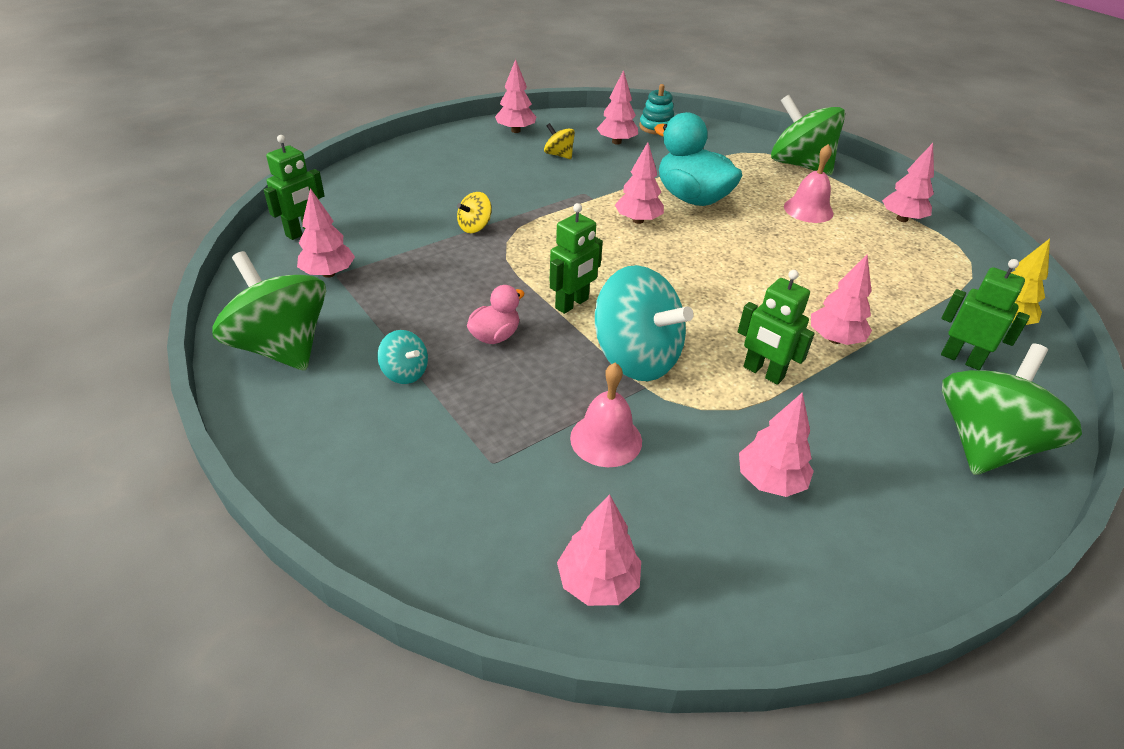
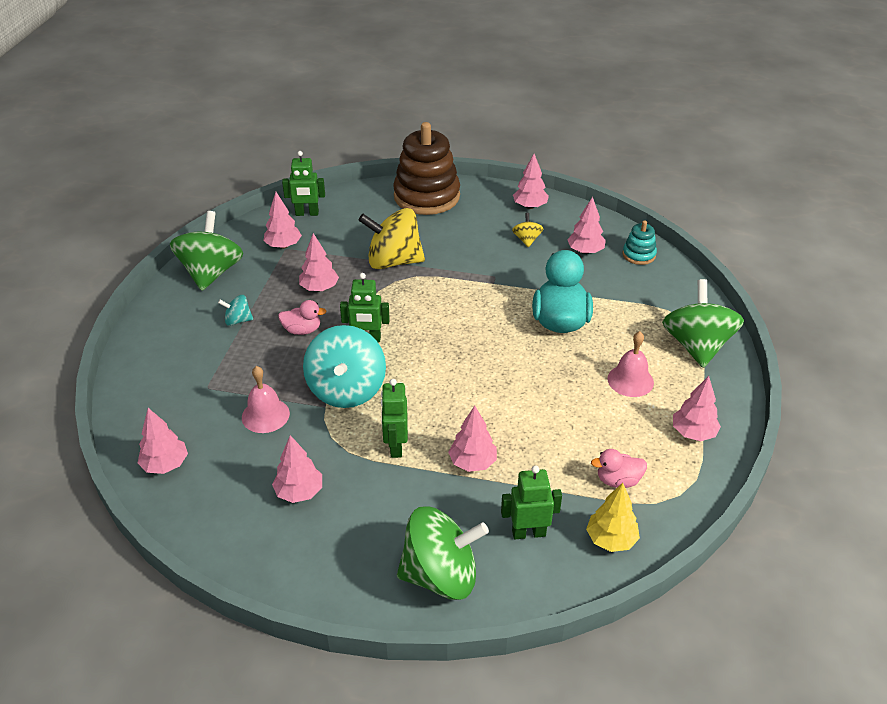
camera: 50 degrees right, 0 degrees up
(405, 373) = (238, 320): turquoise spinning top -> turquoise spinning top turned 90 degrees clockwise
(409, 162) = (426, 196): none -> brown stacking toy
(475, 227) = (393, 261): yellow spinning top -> yellow spinning top, size x2.17
(638, 220) = (494, 314): pink tree -> pink tree (319, 288)
(929, 279) = (618, 480): none -> pink duck
(961, 359) = (528, 533): green robot -> green robot turned 90 degrees counterclockwise

